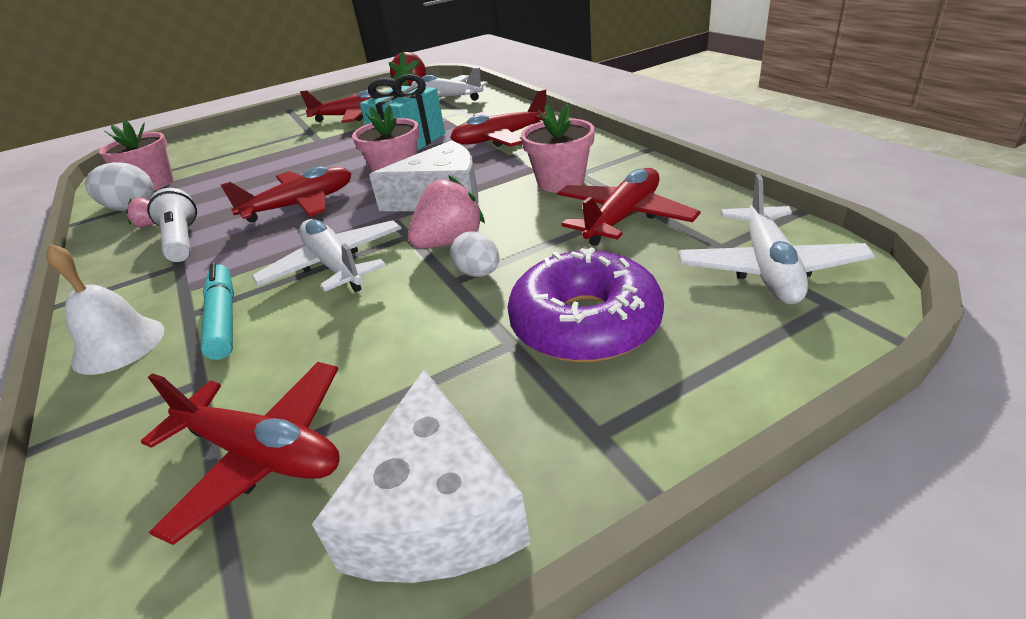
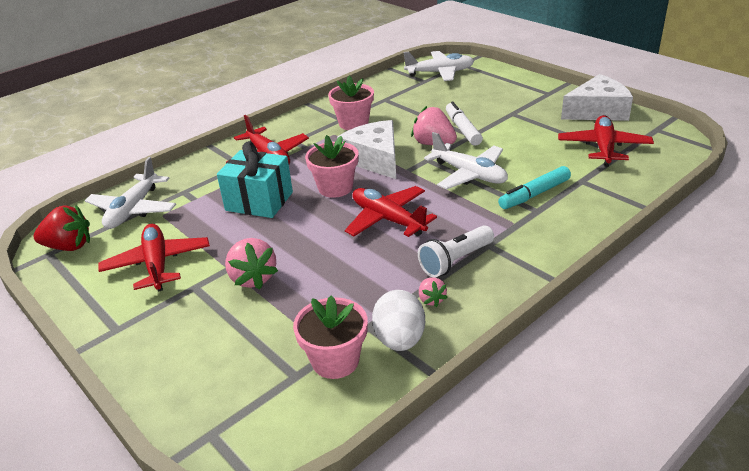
camera: 105 degrees left, 0 degrees up
(119, 345) = (576, 223): white bell -> none
(291, 149) = (253, 278): none -> pink strawberry
(335, 266) = (469, 174): white plane -> white plane turned 90 degrees counterclockwise
(478, 273) = (463, 129): white egg -> white marker
(585, 323) = (492, 101): purple donut -> none
(623, 218) = (399, 102): red plane -> none

